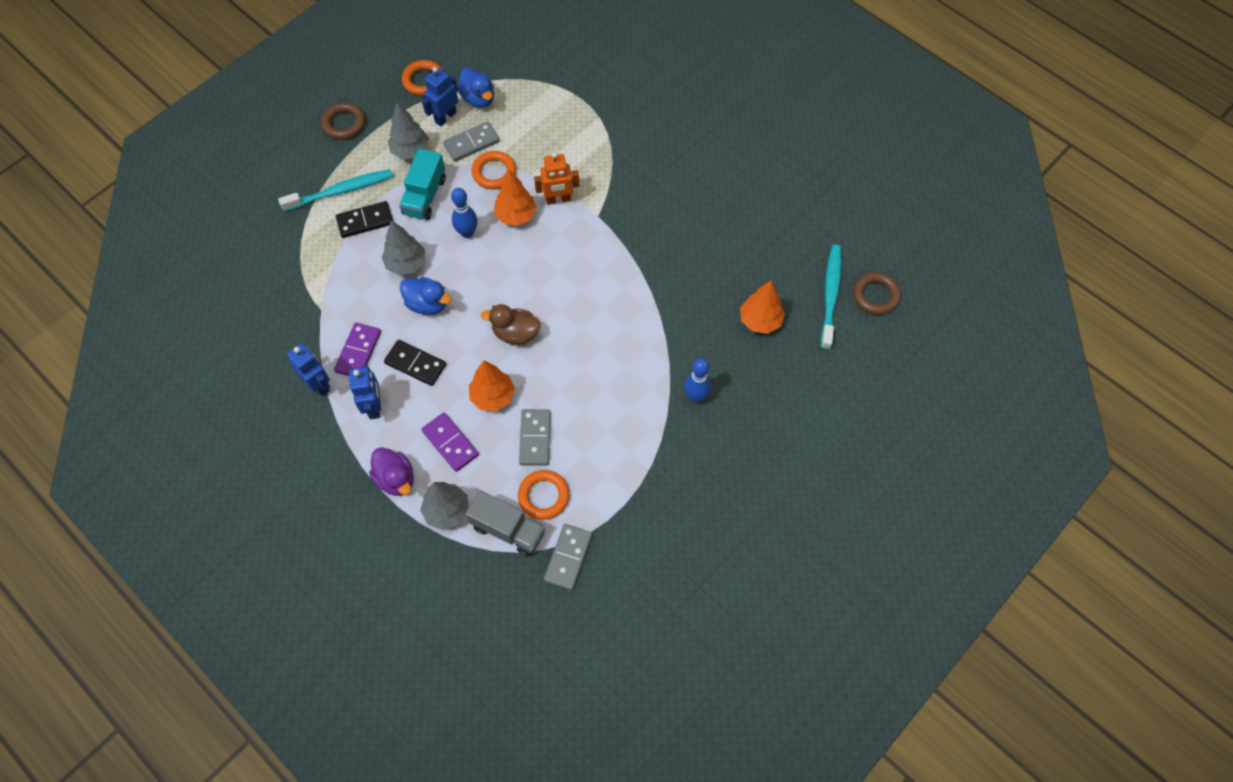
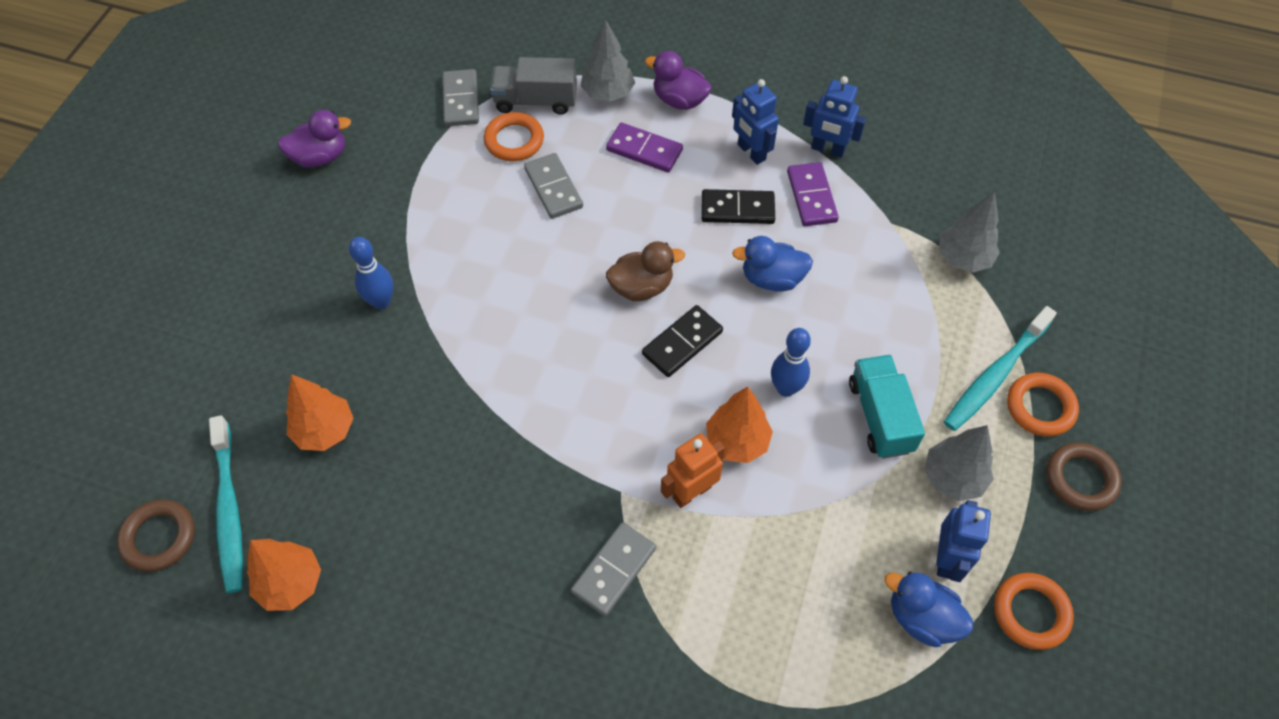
camera: 155 degrees right, 5 degrees down
(365, 221) = (929, 348): black domino -> black domino (682, 343)
(406, 263) = (834, 316): grey tree -> grey tree (963, 258)
(471, 143) = (876, 530): grey domino -> grey domino (614, 570)
(493, 396) = (626, 210): orange tree -> orange tree (291, 583)
(494, 172) = (810, 495): orange ring -> orange ring (1040, 407)
(702, 547) = (320, 157): none -> purple duck

